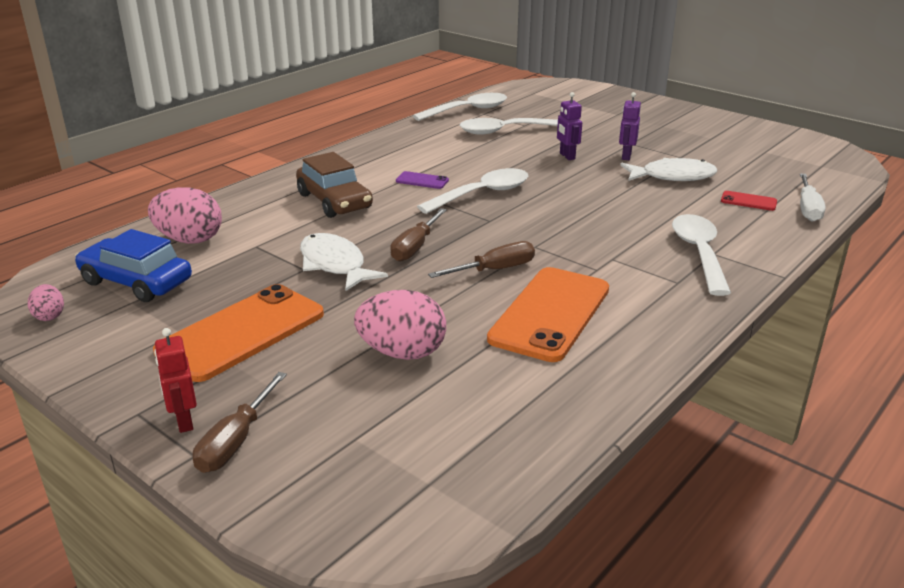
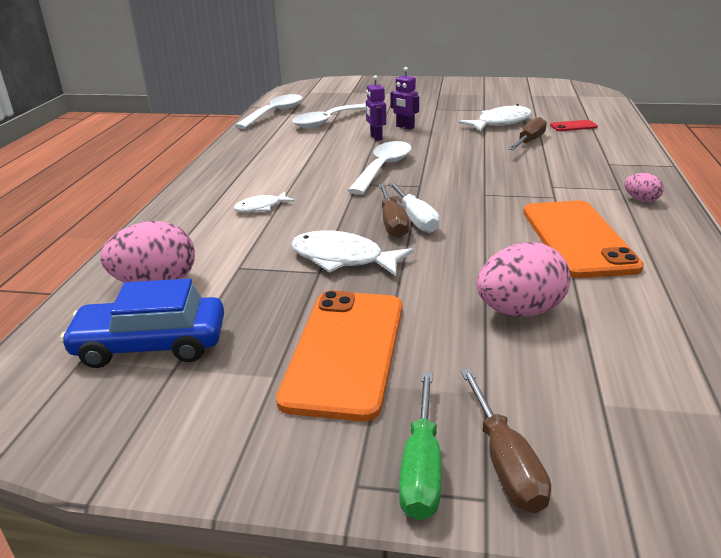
camera: 30 degrees left, 0 degrees up
(49, 316) = (86, 423): pink egg -> pink egg (641, 200)
(184, 421) = (421, 468): red robot -> green screwdriver
(334, 201) = (261, 207): brown car -> white fish
(422, 181) = (316, 171): purple phone -> none
(495, 270) = (484, 220): brown screwdriver -> brown screwdriver (529, 141)
(626, 156) = (447, 117): purple robot -> purple robot (376, 137)
(699, 253) = (600, 166): white spoon -> none
(808, 209) = (615, 122): white screwdriver -> white screwdriver (416, 219)

